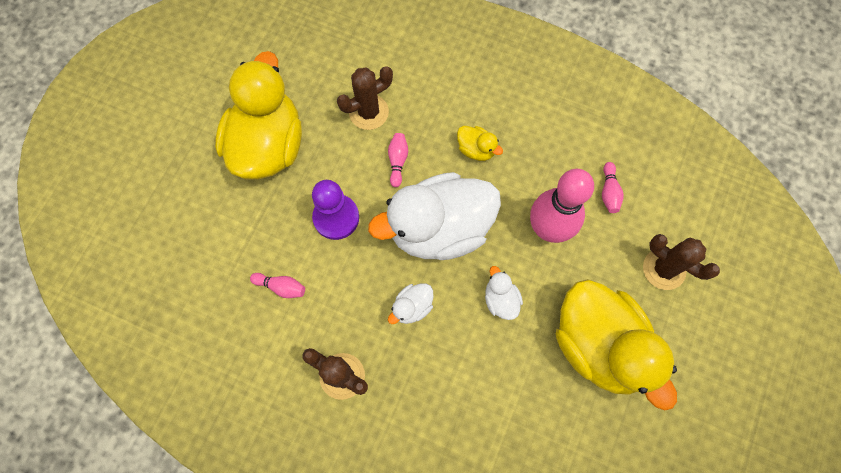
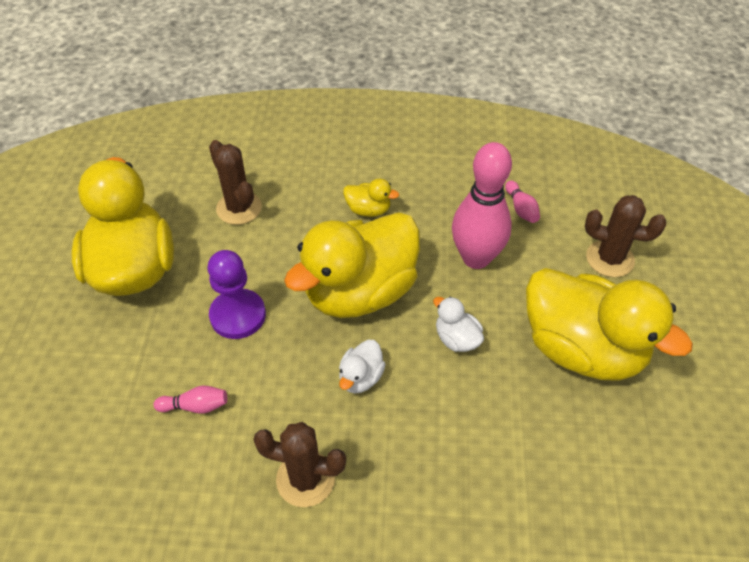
camera: 20 degrees left, 20 degrees down
(368, 112) = (239, 208): brown cactus -> brown cactus turned 75 degrees counterclockwise
(397, 161) = (288, 243): pink bowling pin -> none
(439, 229) = (360, 292): white duck -> yellow duck

